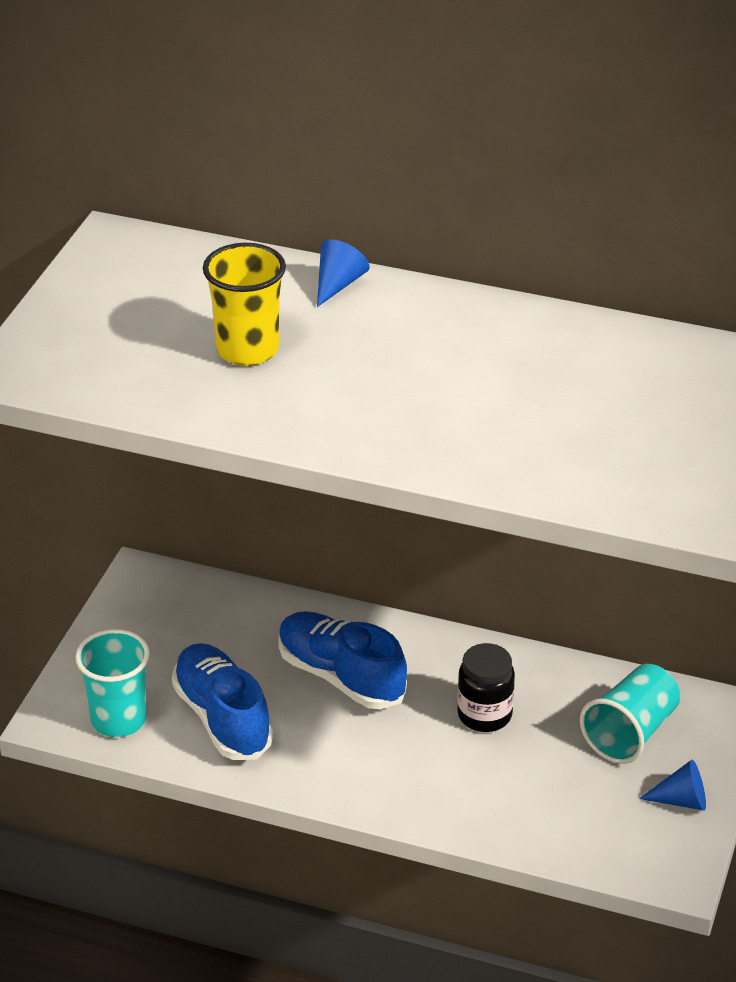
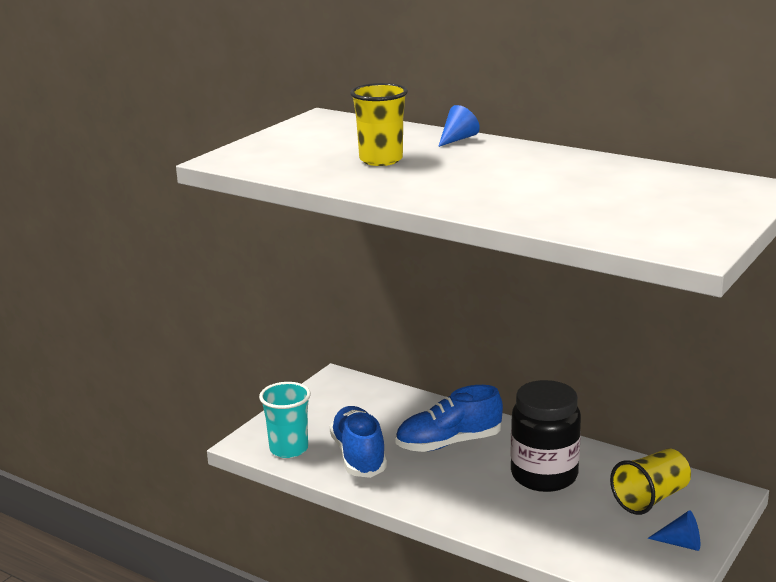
camera: 15 degrees right, 15 degrees down
(340, 676) = (448, 443): blue shoe -> blue shoe turned 75 degrees counterclockwise
(484, 715) = (544, 475): black jar -> black jar, size x1.66
(630, 733) = (651, 498): turquoise cup -> yellow cup

